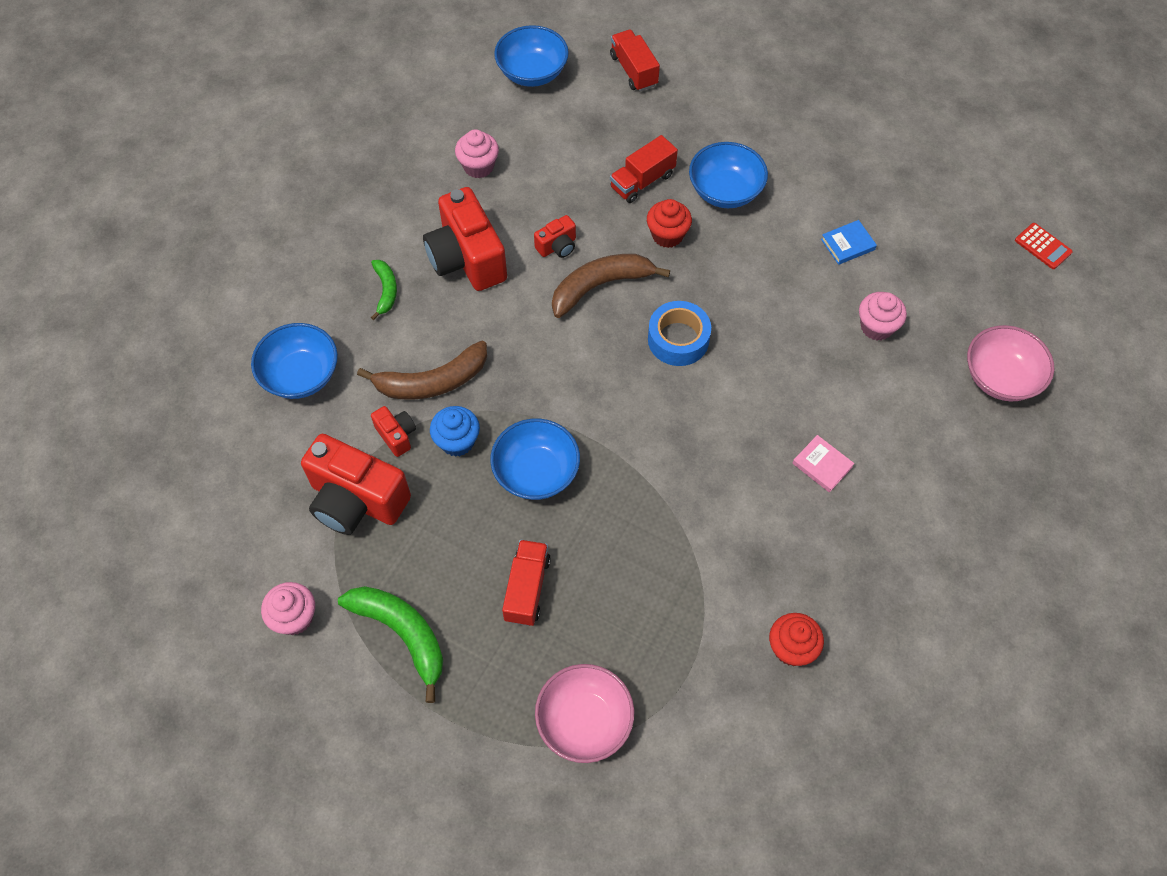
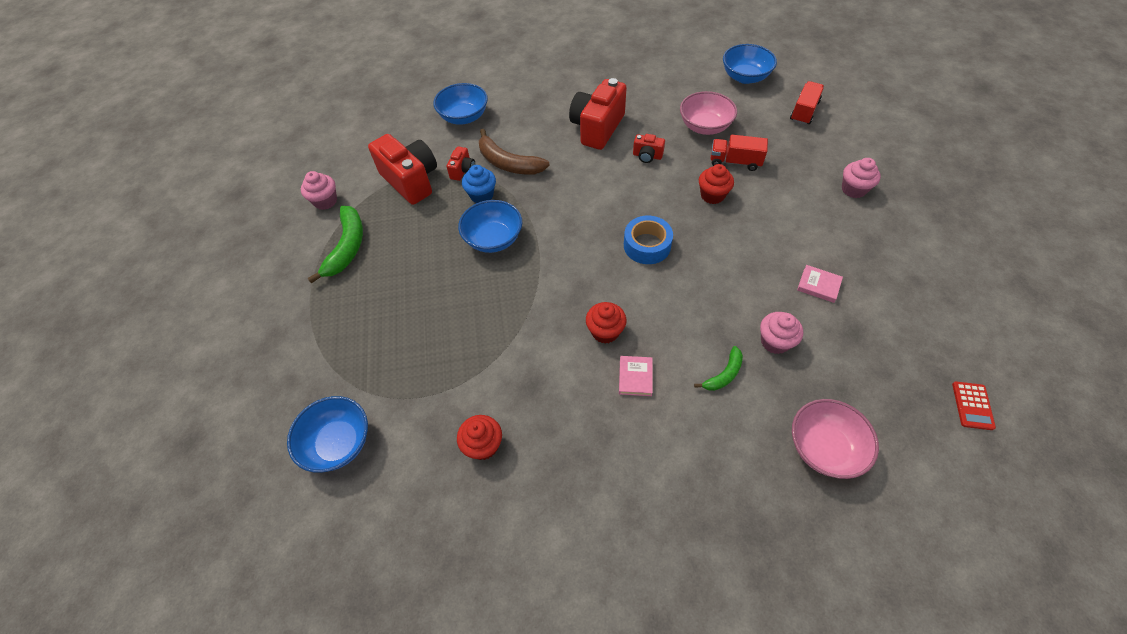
camera: 55 degrees right, 5 degrees down
(356, 500) = (411, 181): red camera -> red camera turned 150 degrees clockwise
(386, 291) = (544, 113): green banana -> green banana (723, 374)
(478, 166) = (659, 96): pink cupcake -> pink cupcake (853, 189)
(527, 589) = (416, 282): red truck -> none
(584, 721) = (351, 362): pink bowl -> pink bowl (704, 126)
(600, 286) = (643, 189): brown banana -> none
(725, 191) = (777, 201): blue bowl -> blue bowl (338, 443)
(750, 453) = (605, 331): none -> red cupcake
(847, 244) = (818, 285): blue book -> pink book

